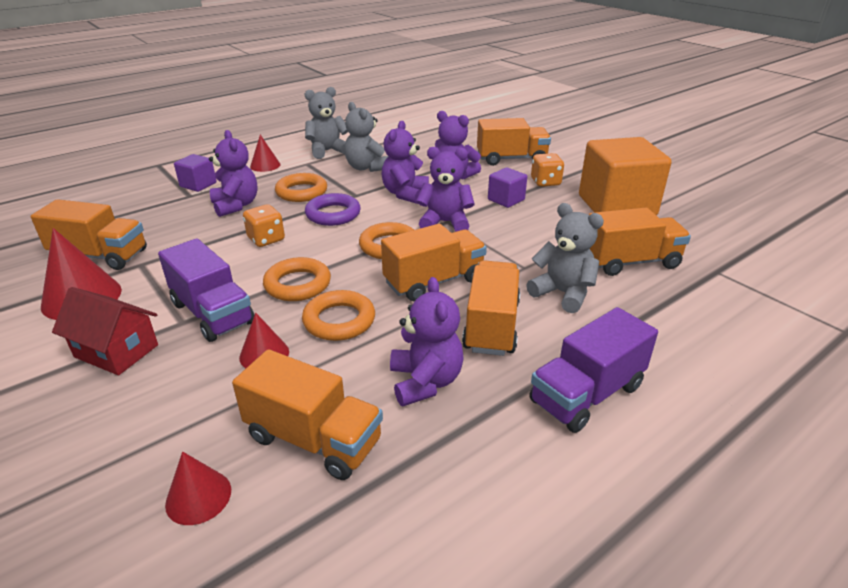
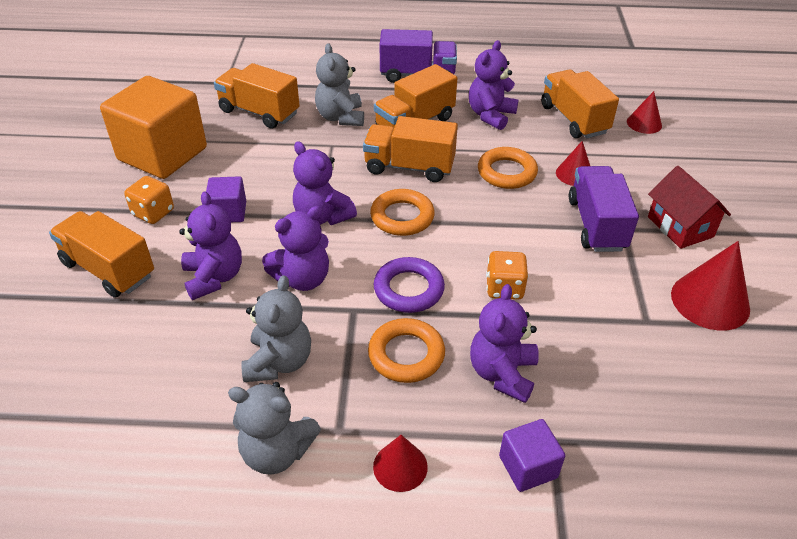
camera: 140 degrees left, 10 degrees up
(100, 256) = (690, 360): orange truck -> none
(297, 284) = (513, 217): orange ring -> none

